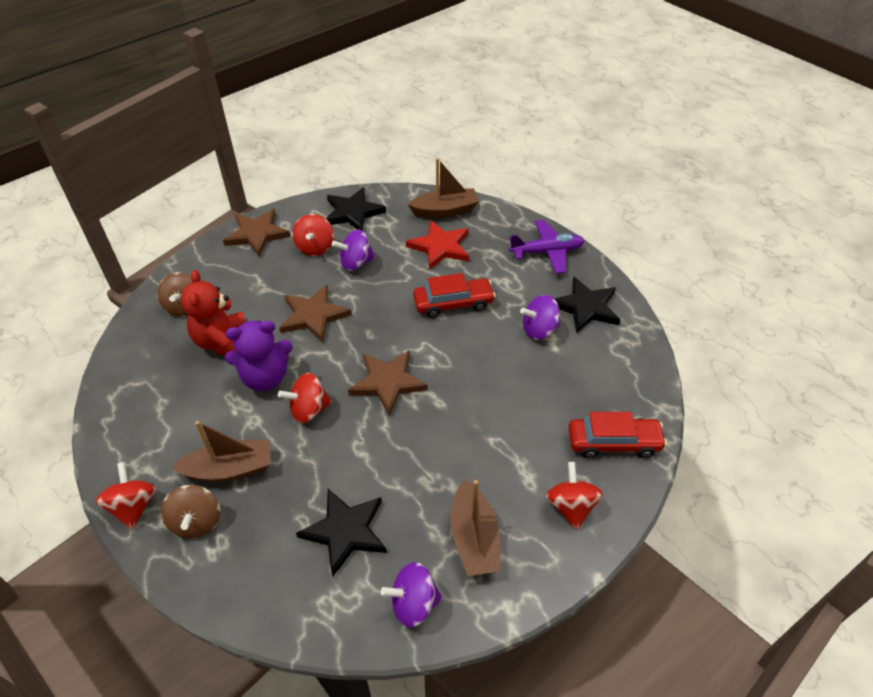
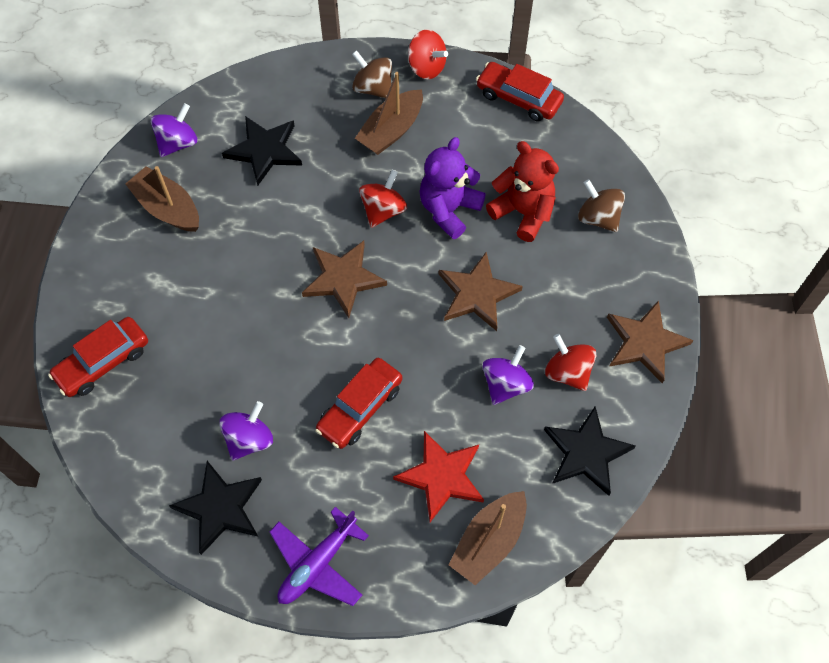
camera: 140 degrees right, 15 degrees up
(111, 422) = (518, 98): none -> red car
(570, 506) = (108, 281): red spinning top -> none

